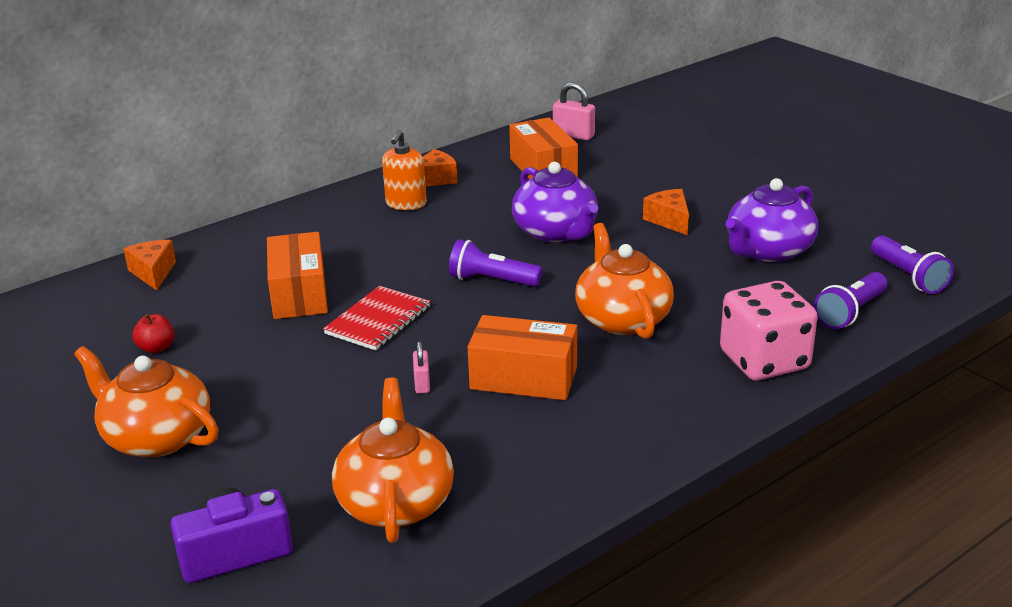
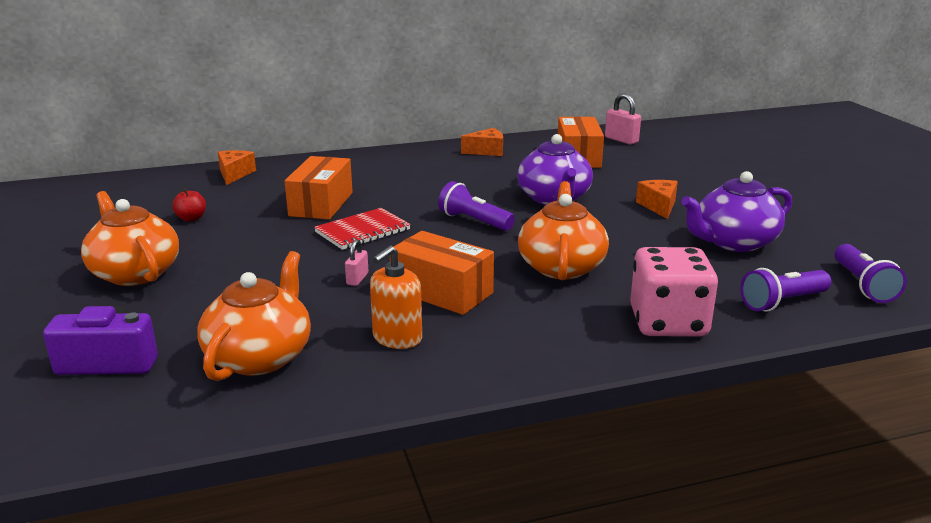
camera: 20 degrees right, 5 degrees down
(406, 204) = (451, 162): orange soap dispenser -> orange soap dispenser (397, 338)

